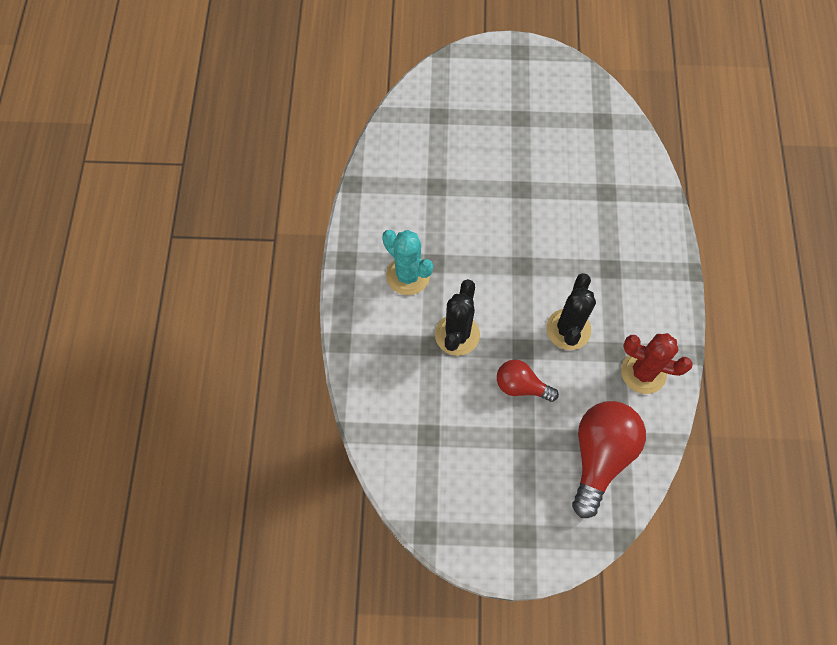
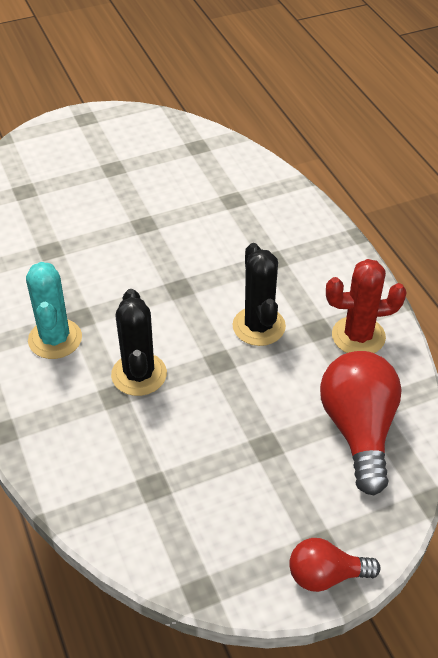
camera: 25 degrees left, 20 degrees down
(408, 275) = (55, 339): turquoise cactus -> turquoise cactus turned 60 degrees clockwise
(521, 386) = (236, 396): red light bulb -> red light bulb (326, 575)

